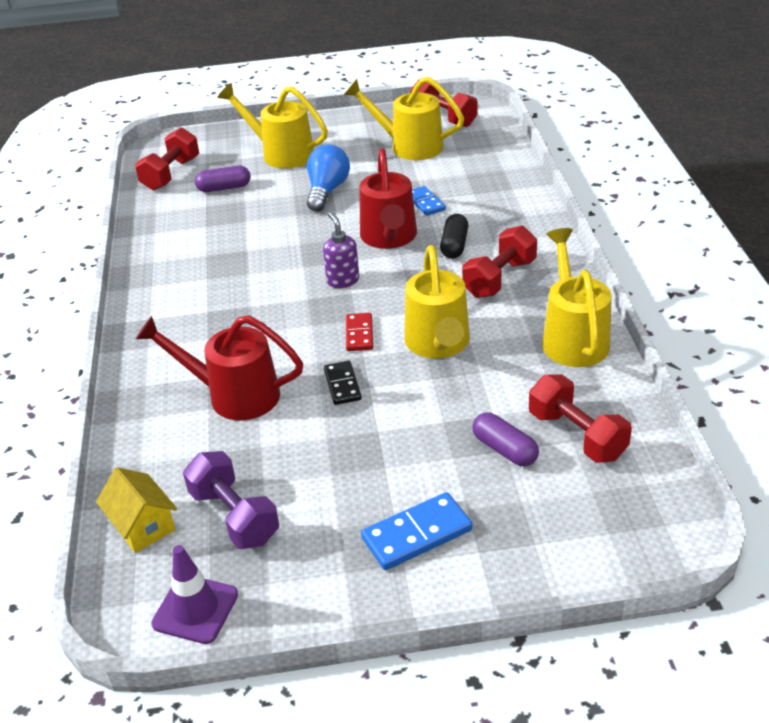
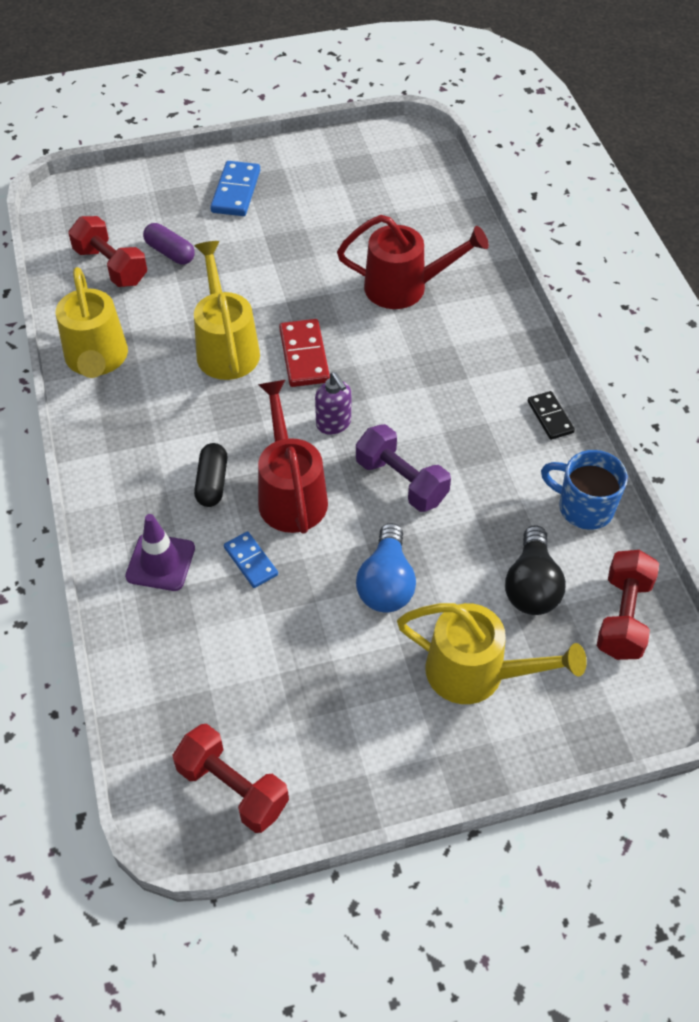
camera: 170 degrees right, 15 degrees up
(142, 525) = (434, 187): yellow house -> none
(160, 225) = (584, 507): none -> blue mug
(195, 609) = (375, 143): purple traffic cone -> purple traffic cone (160, 562)
(224, 188) = (531, 586): purple capsule -> black light bulb
(234, 516) = (370, 196): purple dumbbell -> purple dumbbell (401, 481)
(342, 385) = (310, 302): black domino -> black domino (550, 417)
(359, 334) = (304, 355): red domino -> red domino, size x1.55
(409, 146) = (284, 698): yellow watering can -> none
(417, 534) = (236, 191): blue domino -> blue domino turned 45 degrees counterclockwise
(499, 278) = (162, 433): red dumbbell -> none

